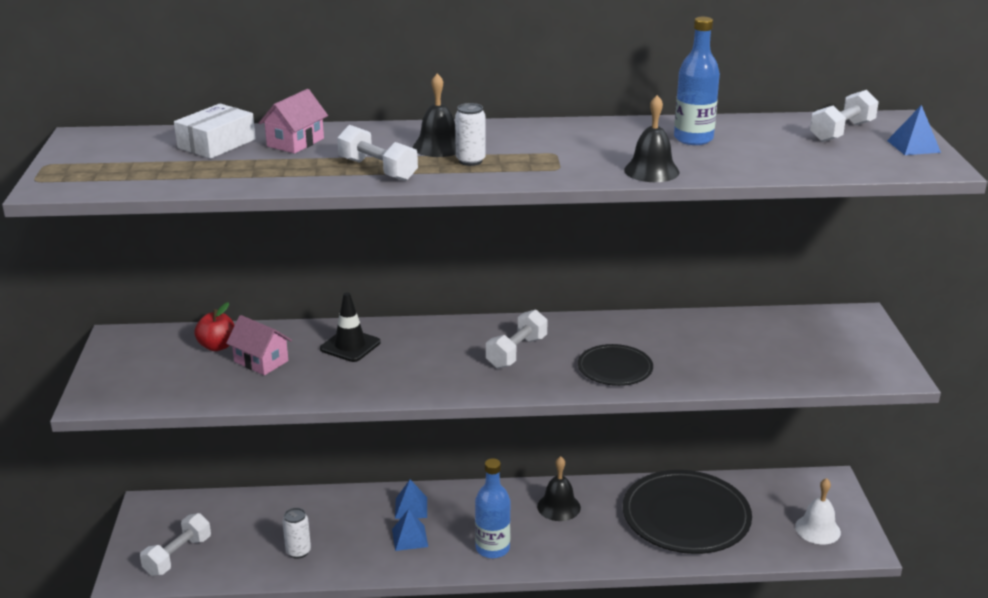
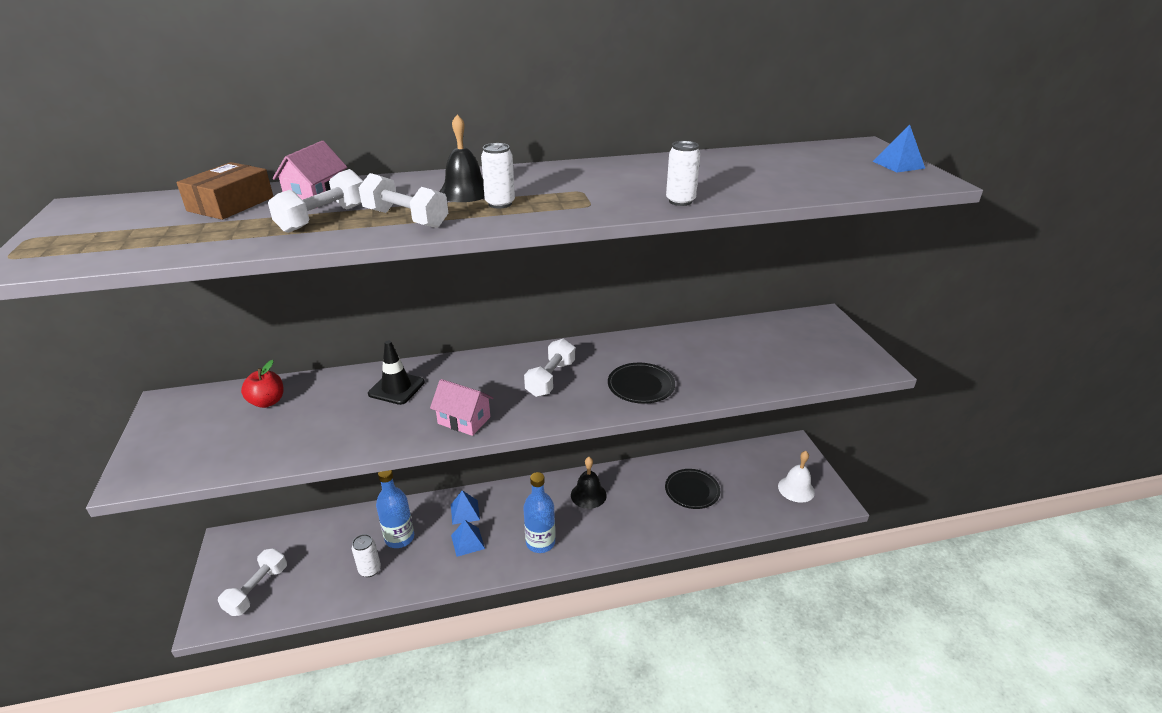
camera: 10 degrees left, 5 degrees up
(216, 144) = (231, 204): white box -> brown box
(261, 361) = (311, 413): pink house -> pink house (464, 420)
(651, 171) = (680, 201): black bell -> white can
(686, 516) = (692, 490): black plate -> black plate, size x0.53
(693, 139) = (704, 170): blue bottle -> blue bottle (399, 538)
(842, 132) = (830, 156): white dumbbell -> white dumbbell (323, 218)

